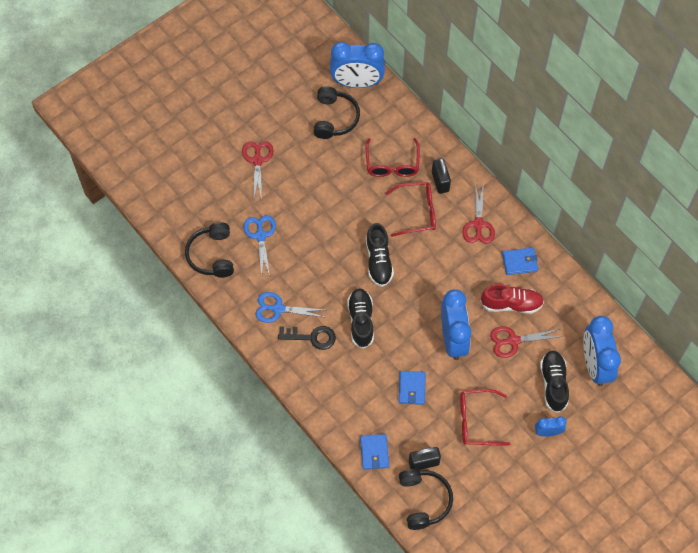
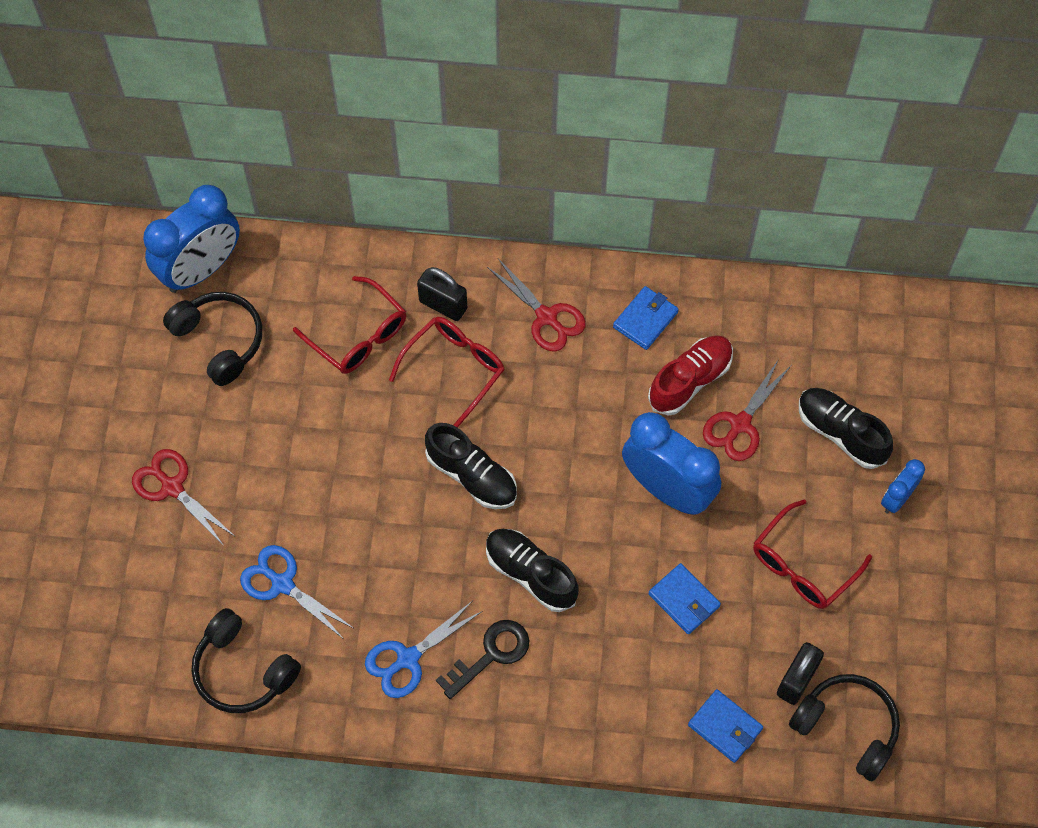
camera: 45 degrees left, 0 degrees up
(595, 365) = (862, 365): blue clock -> none

